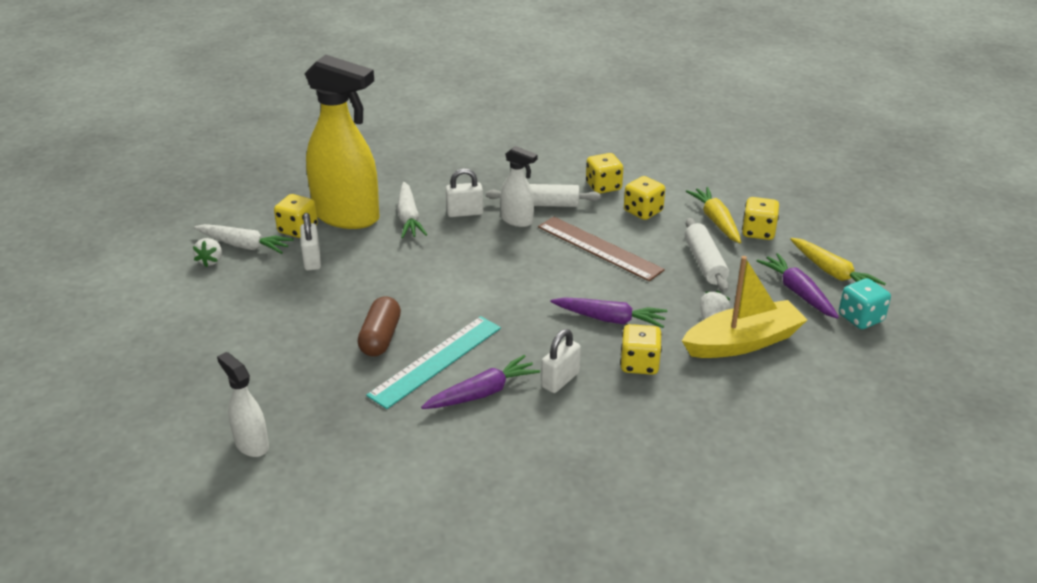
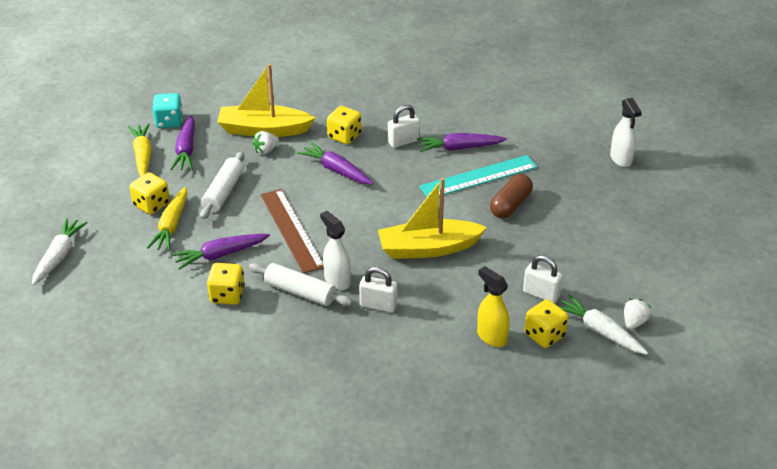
camera: 155 degrees left, 5 degrees up
(312, 260) = (541, 294): white padlock -> white padlock turned 75 degrees counterclockwise
(347, 217) = (491, 337): yellow spray bottle -> yellow spray bottle, size x0.48
(409, 218) = (433, 316): white carrot -> white carrot (59, 256)
(448, 269) = (428, 248): none -> yellow boat
(643, 211) = (220, 255): yellow dice -> purple carrot

